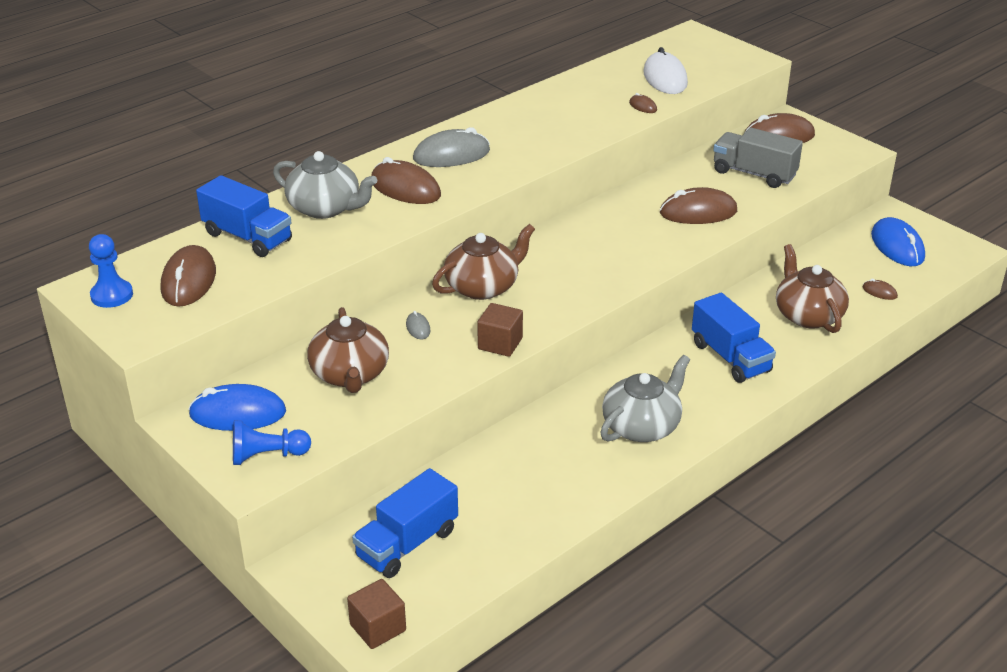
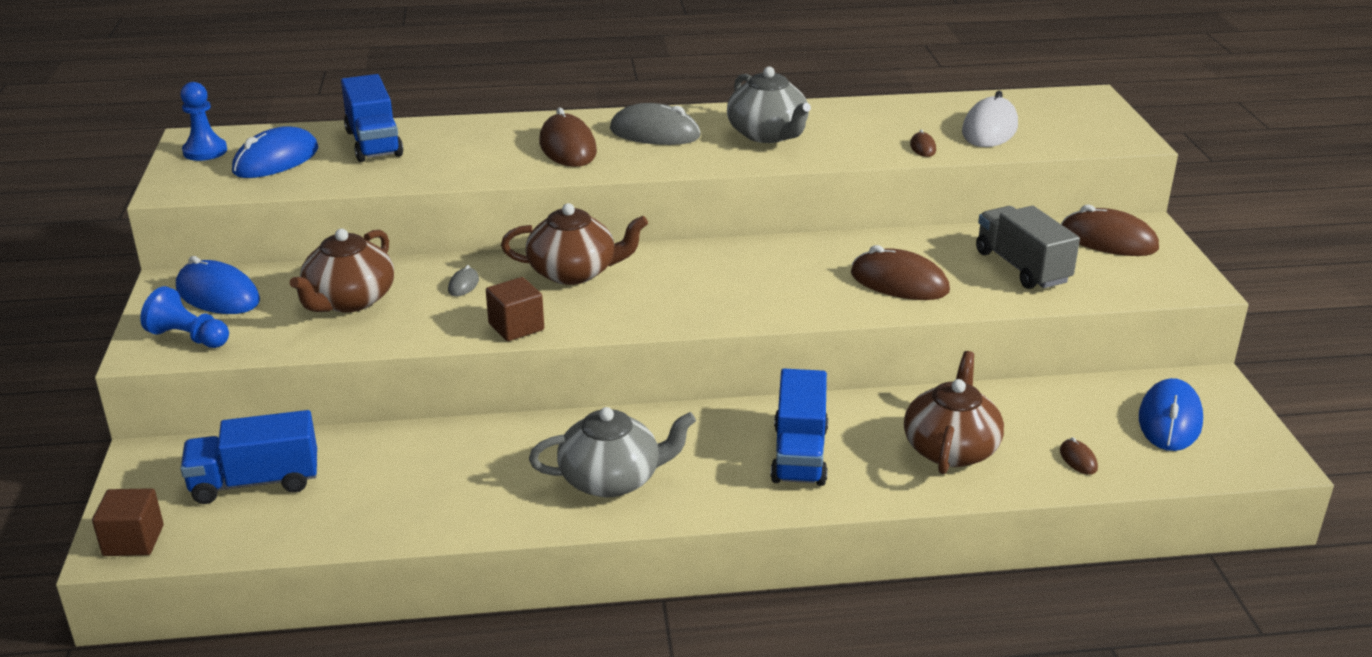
camera: 35 degrees right, 5 degrees down
(189, 281) = (276, 160): brown mouse -> blue mouse
(325, 208) = (473, 141): grey teapot -> grey teapot (768, 134)

